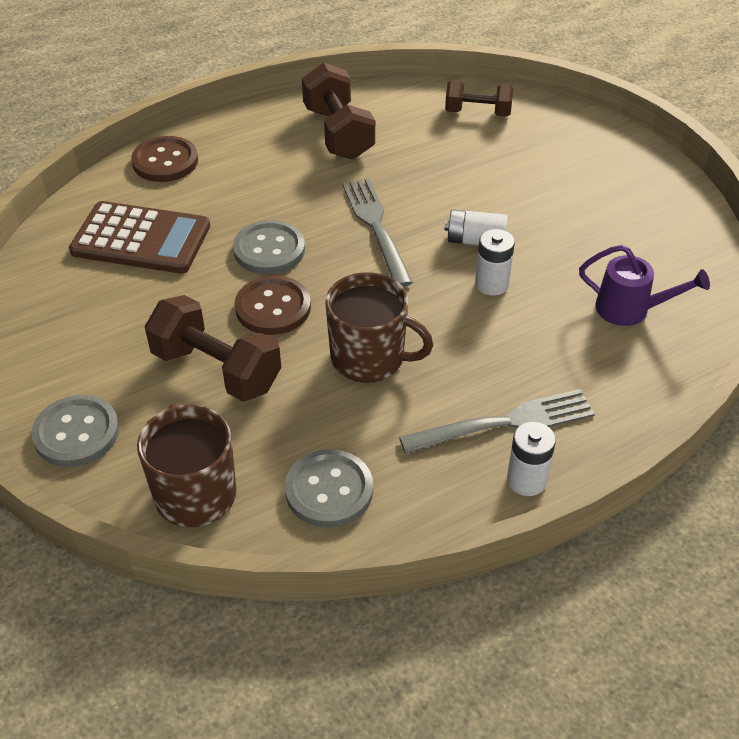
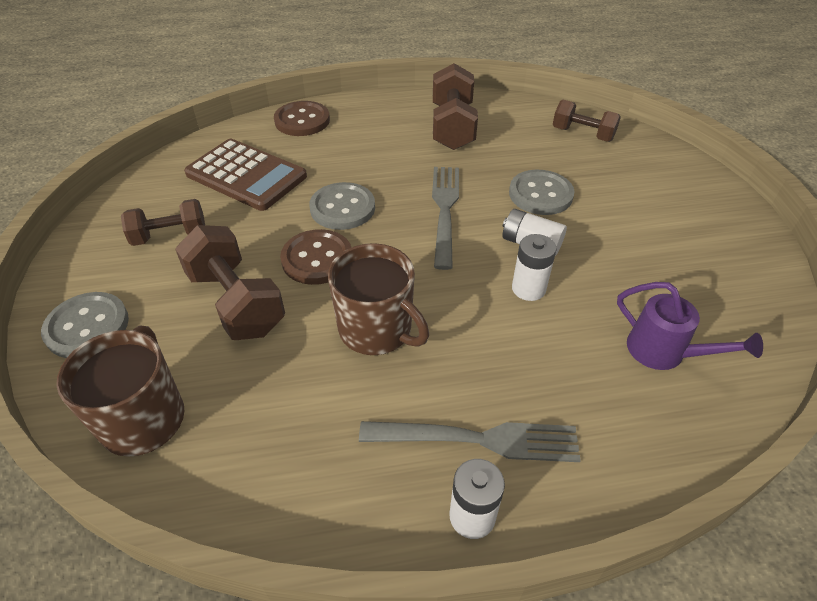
camera: 20 degrees right, 0 degrees up
(100, 324) = (170, 236): none -> brown dumbbell
(329, 490) = (265, 457): grey button -> grey button (540, 194)

